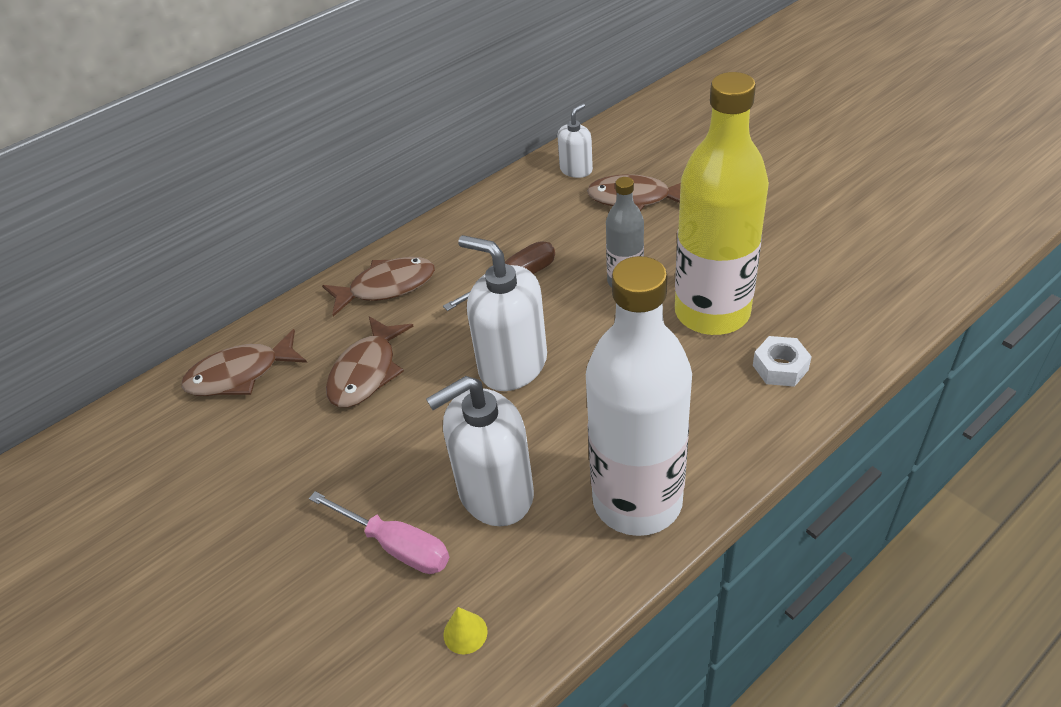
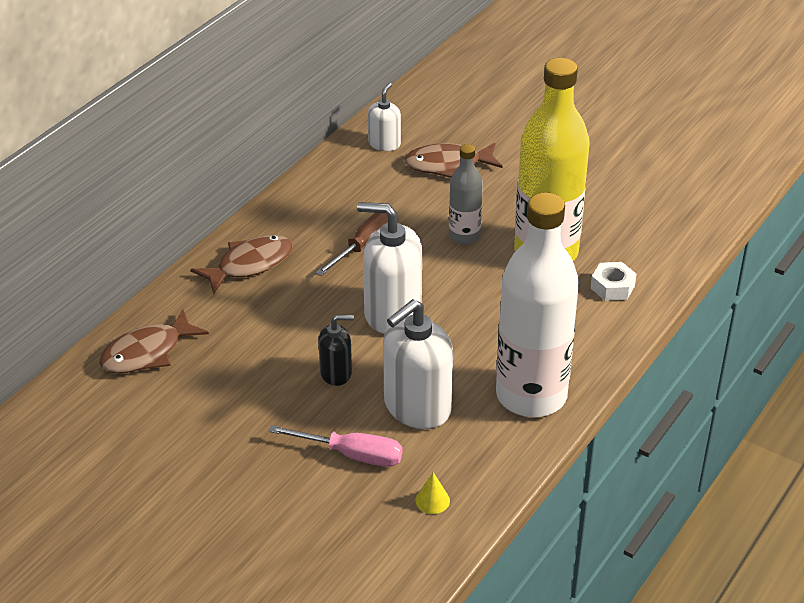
camera: 20 degrees left, 5 degrees down
(366, 372) = (265, 335): brown fish -> none
(422, 431) = (336, 373): none -> black soap dispenser

